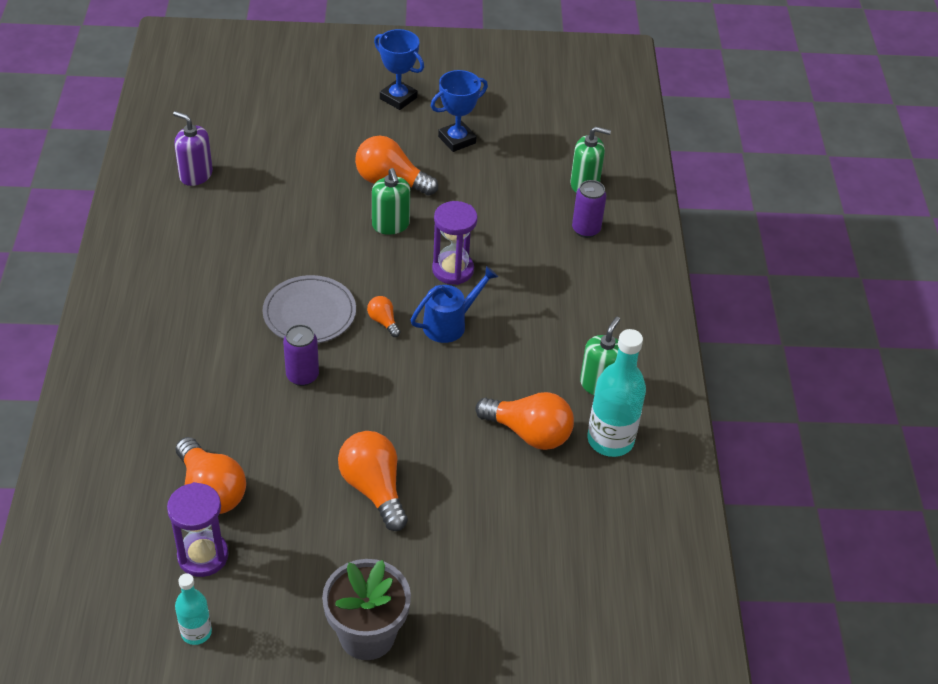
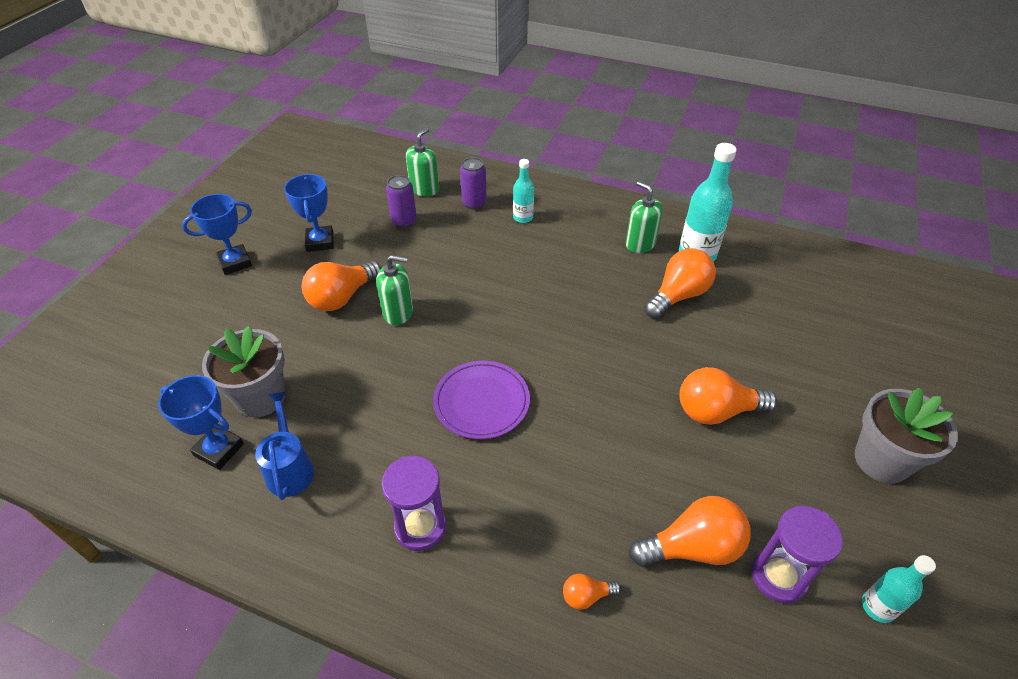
camera: 65 degrees left, 0 degrees up
(196, 175) = (219, 450): purple soap dispenser -> blue trophy
(254, 177) = (260, 397): none -> grey flower pot
(302, 376) = (562, 429): purple can -> purple can (404, 221)
(309, 313) = (481, 402): grey plate -> purple plate
(383, 321) = (517, 350): orange light bulb -> orange light bulb (586, 596)
(450, 324) = (540, 308): blue watering can -> blue watering can (290, 468)
(453, 270) = (477, 288): purple hourglass -> purple hourglass (420, 527)
(585, 275) = (523, 217): none -> turquoise bottle

